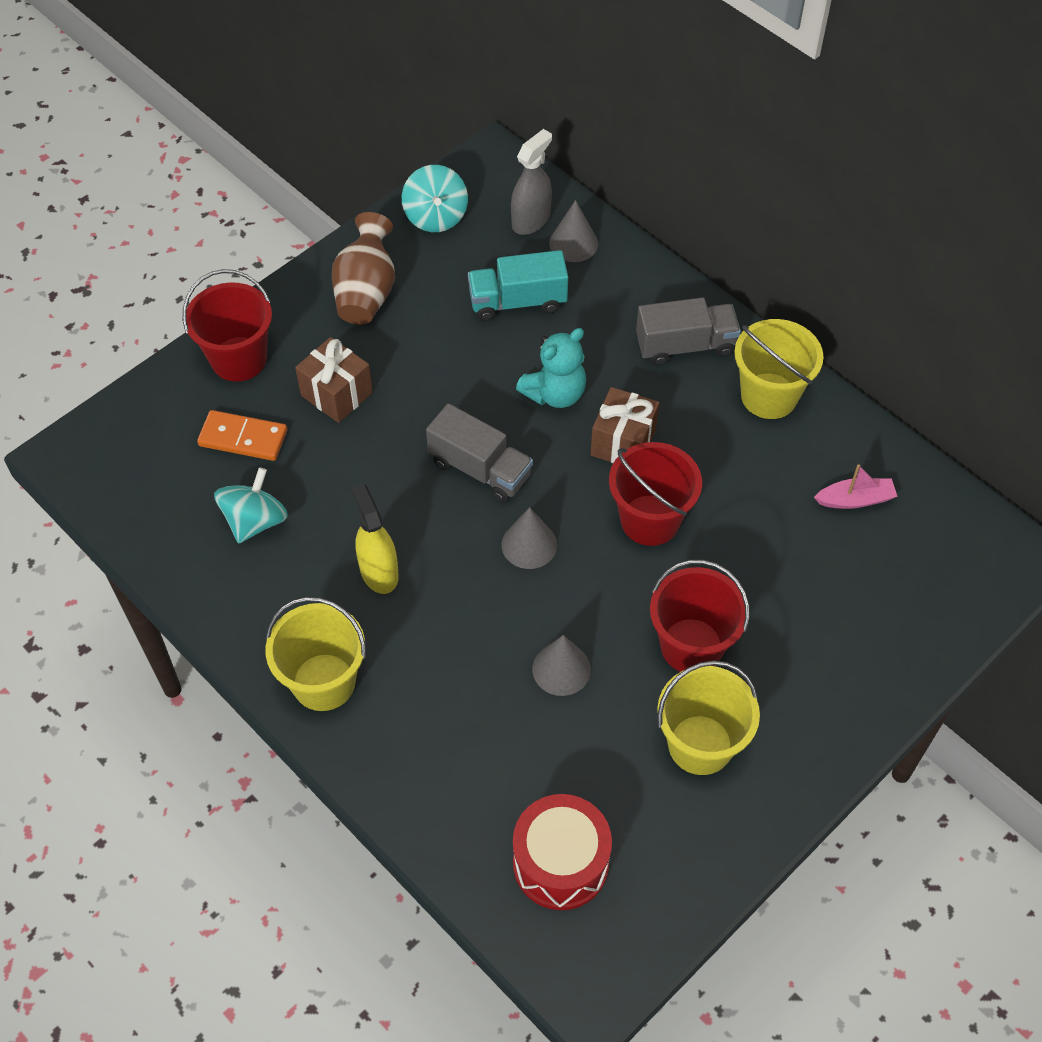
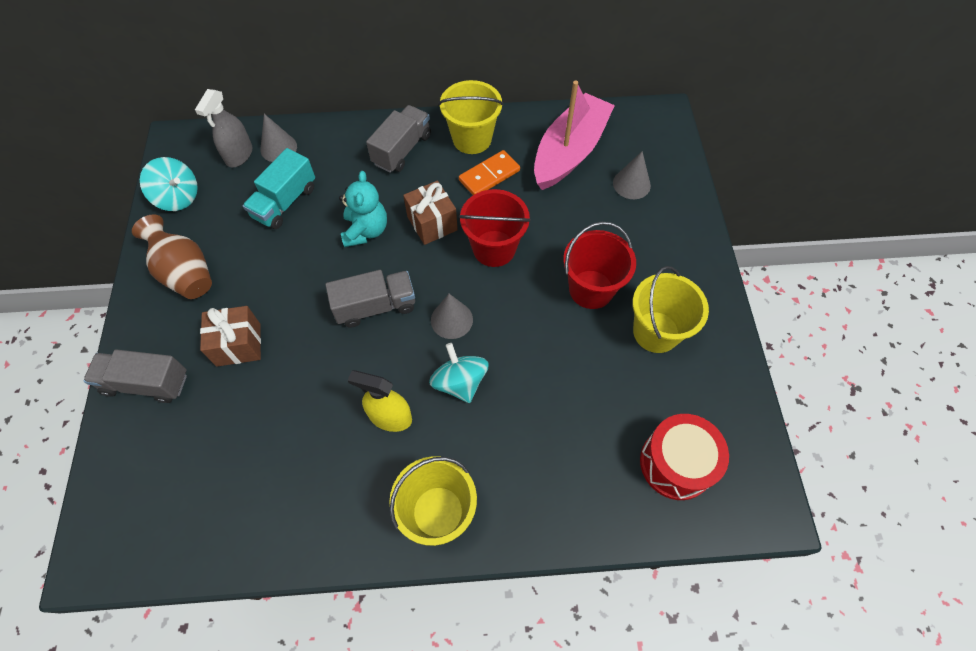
camera: 50 degrees left, 5 degrees up
(239, 359) = (146, 383): red bucket -> grey truck
(243, 438) = (208, 426): orange domino -> orange domino (489, 175)
(255, 521) = (278, 466): turquoise spinning top -> turquoise spinning top (460, 382)
(531, 220) = (239, 155): grey spray bottle -> grey spray bottle turned 150 degrees counterclockwise
(561, 669) = (549, 365): grey cone -> grey cone (631, 184)
(855, 499) = (569, 151): pink boat -> pink boat, size x2.31

